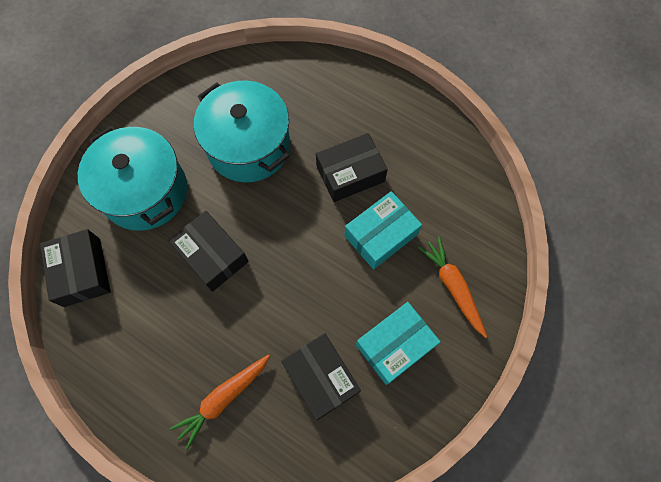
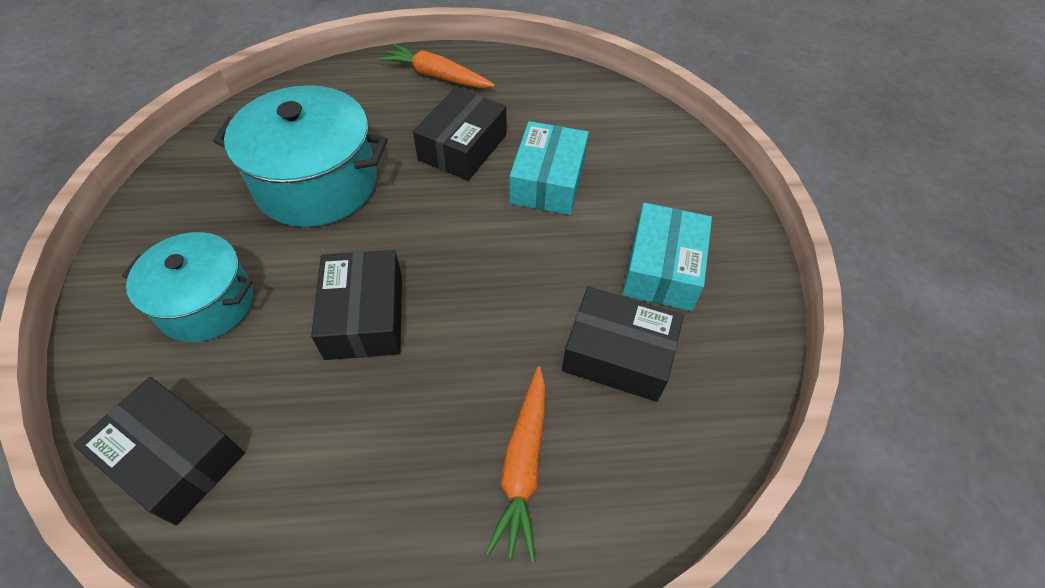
camera: 40 degrees left, 15 degrees down
(145, 192) = (206, 303): turquoise pot -> turquoise pot, size x0.66
(212, 255) = (365, 316): black box -> black box turned 75 degrees clockwise
(453, 287) = (663, 183): orange carrot -> orange carrot (437, 76)

